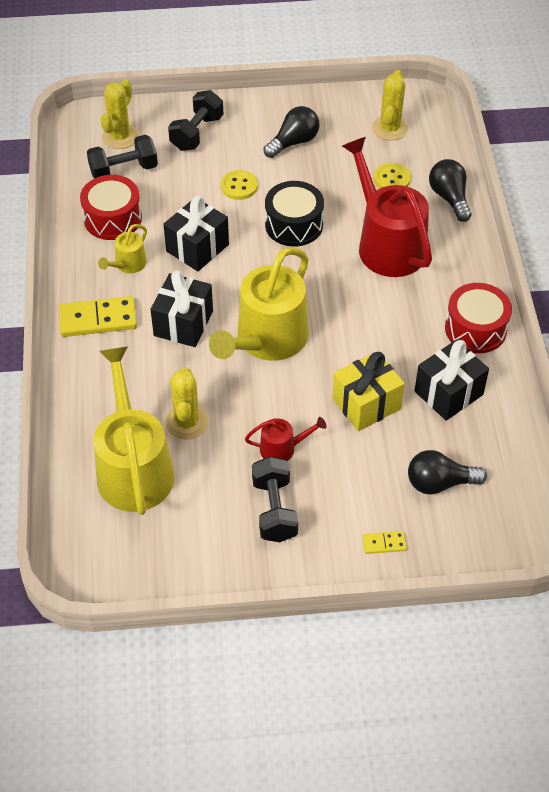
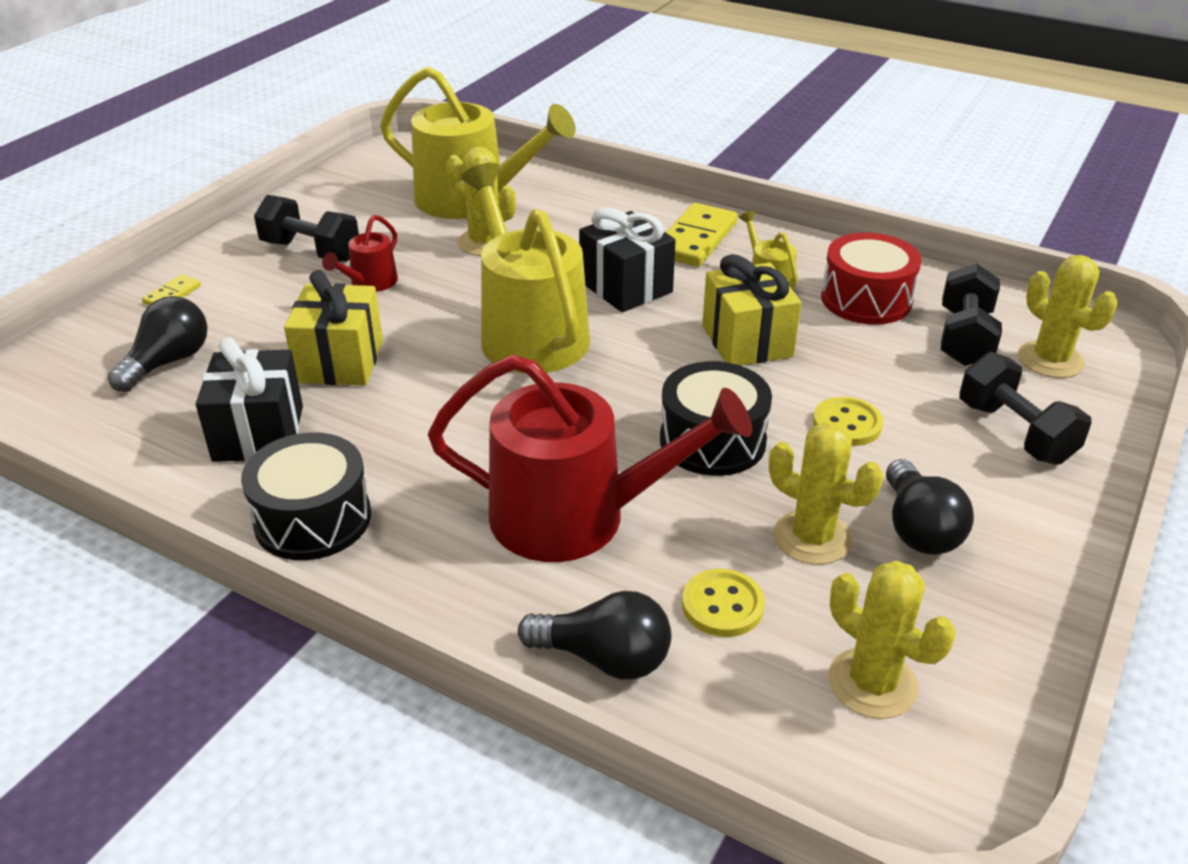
camera: 125 degrees right, 15 degrees down
(197, 248) = (747, 341): black gift -> yellow gift
(329, 169) = (812, 538): none -> yellow cactus
(475, 329) = (313, 519): red drum -> black drum

